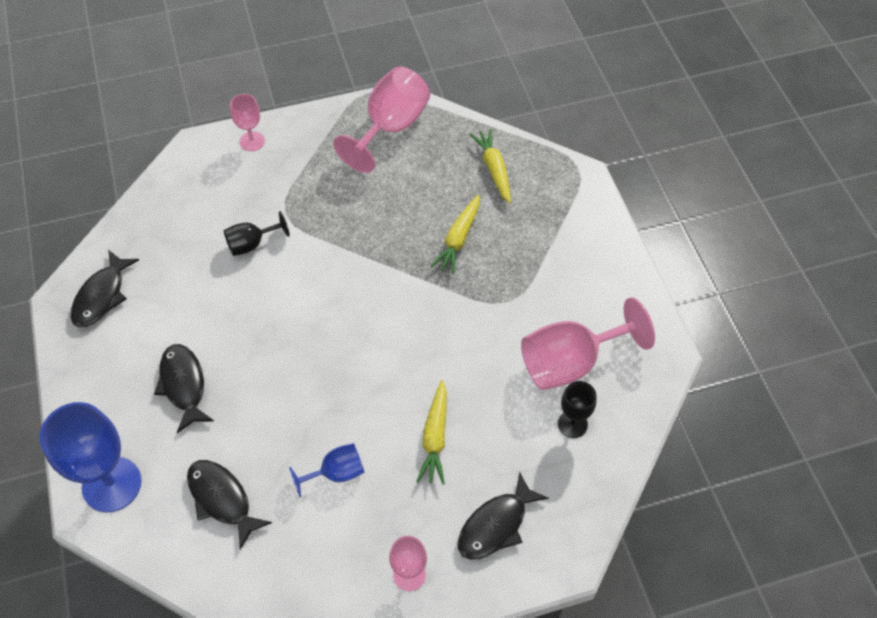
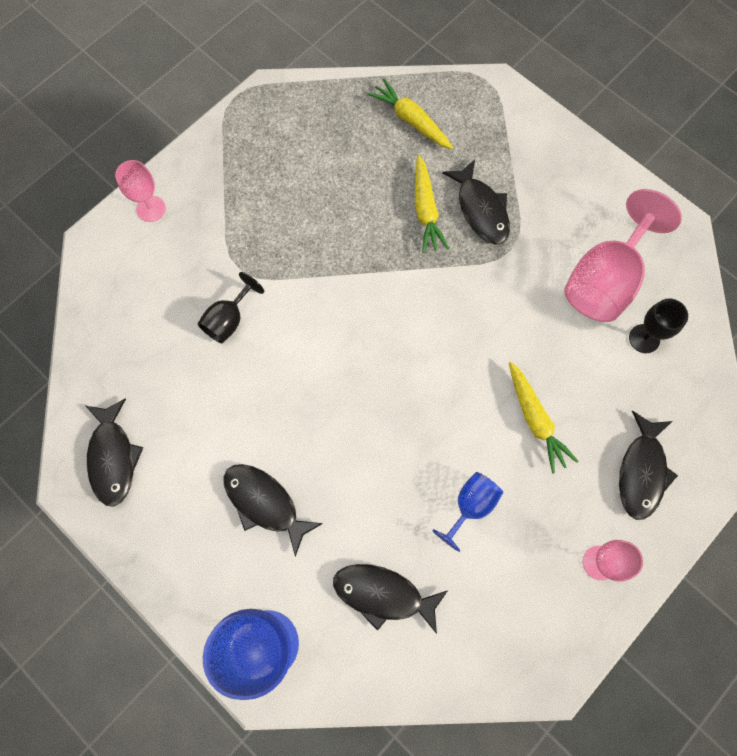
camera: 30 degrees left, 15 degrees up
(390, 128) = (282, 125): pink goblet -> none
(503, 260) = (481, 210): none -> black fish

